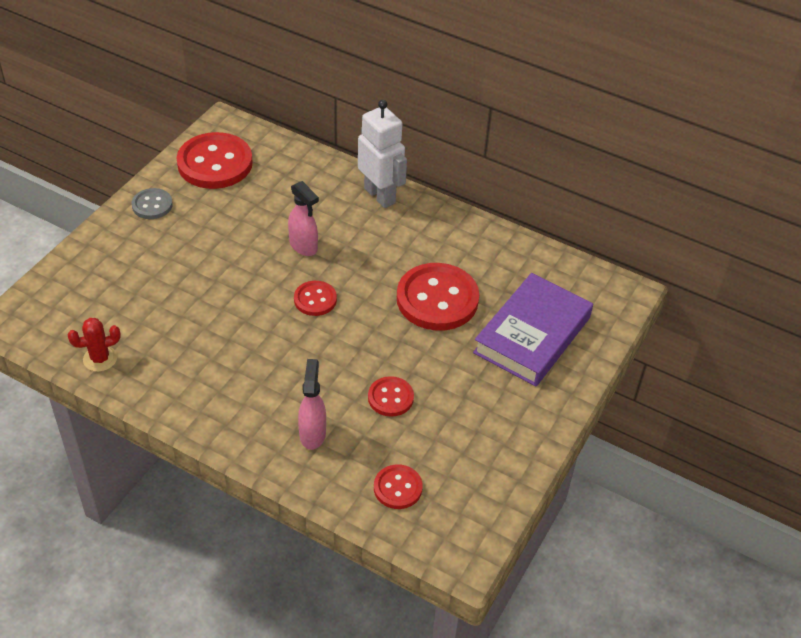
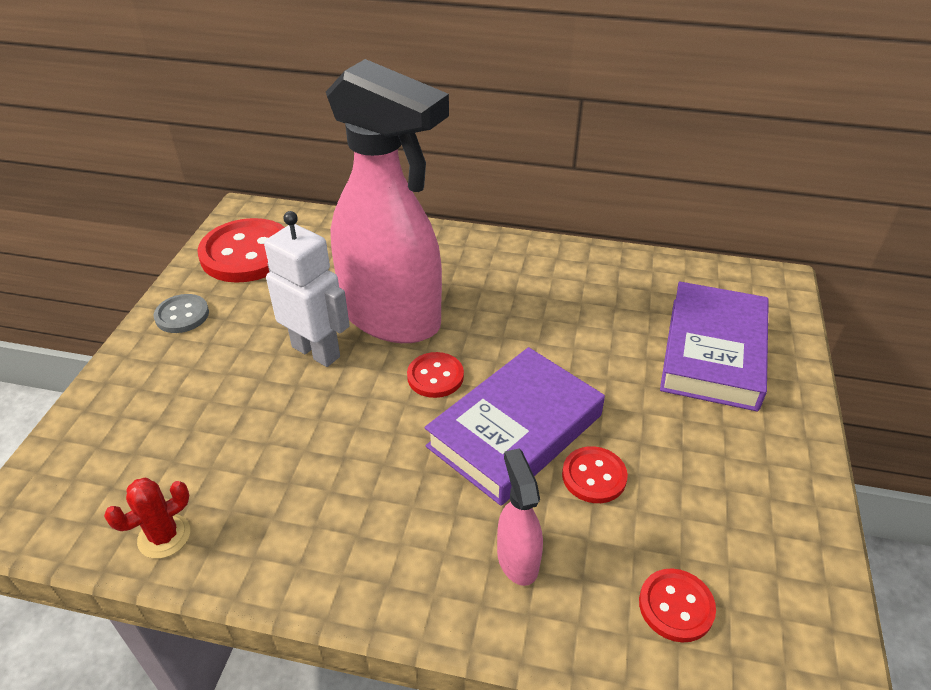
camera: 15 degrees left, 5 degrees down
(303, 246) = (392, 318): pink spray bottle -> pink spray bottle, size x2.46
(352, 353) = (515, 430): none -> purple book
(380, 195) = (455, 245): white robot -> white robot (316, 351)
(437, 299) = (581, 339): red button -> none

